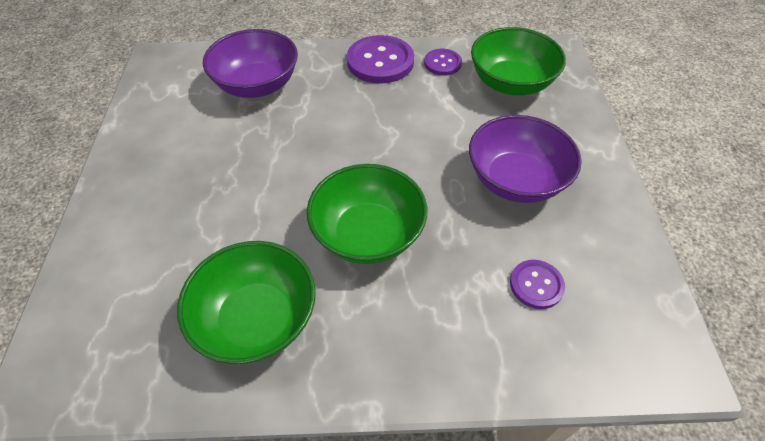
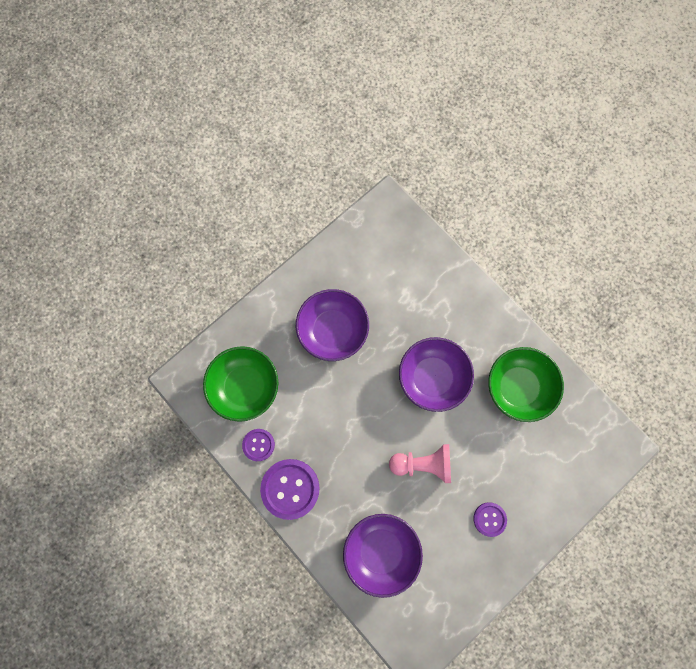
camera: 130 degrees left, 25 degrees up
(289, 161) = (423, 463): none -> pink pawn
(368, 234) = (432, 377): green bowl -> purple bowl
(536, 285) = (394, 280): purple button -> purple button (489, 519)

